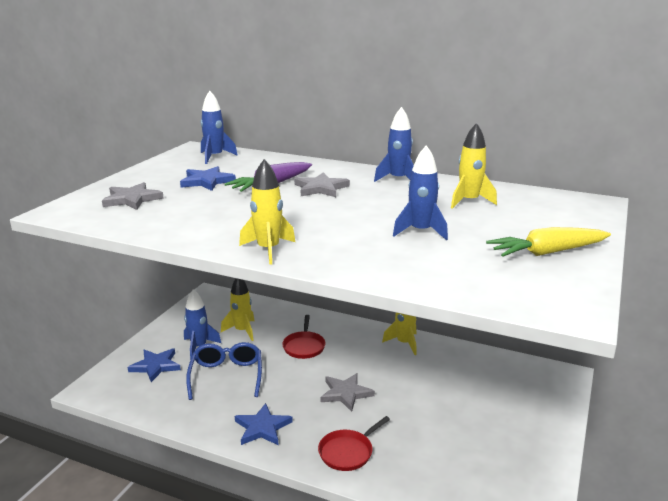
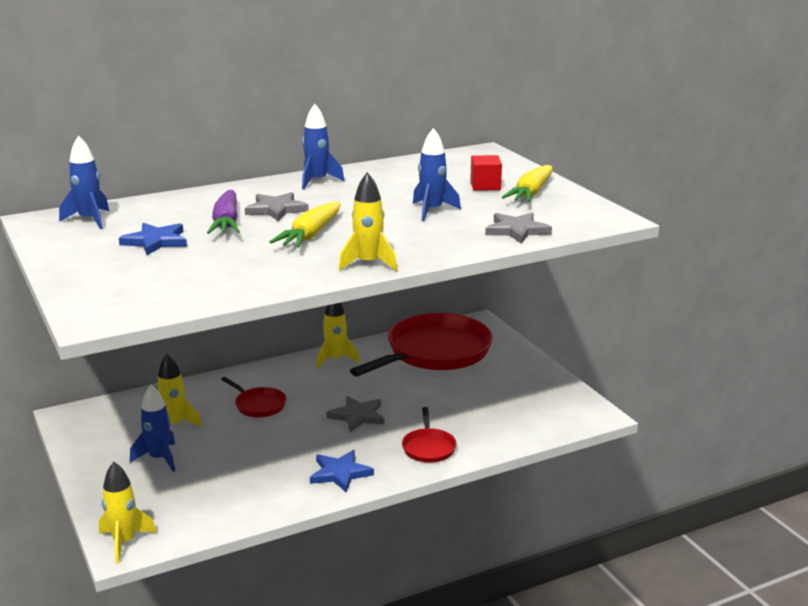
camera: 50 degrees left, 0 degrees up
(132, 199) = (133, 281): grey star -> grey star (516, 230)
(156, 366) = (149, 495): blue star -> none
(226, 375) = (235, 462): blue glasses -> none
(292, 213) = (310, 235): none -> yellow carrot
(469, 201) = (409, 179): yellow rocket -> yellow rocket (124, 542)
(485, 379) = (435, 352): none -> red pan
(520, 230) = (485, 186): none -> red cube

